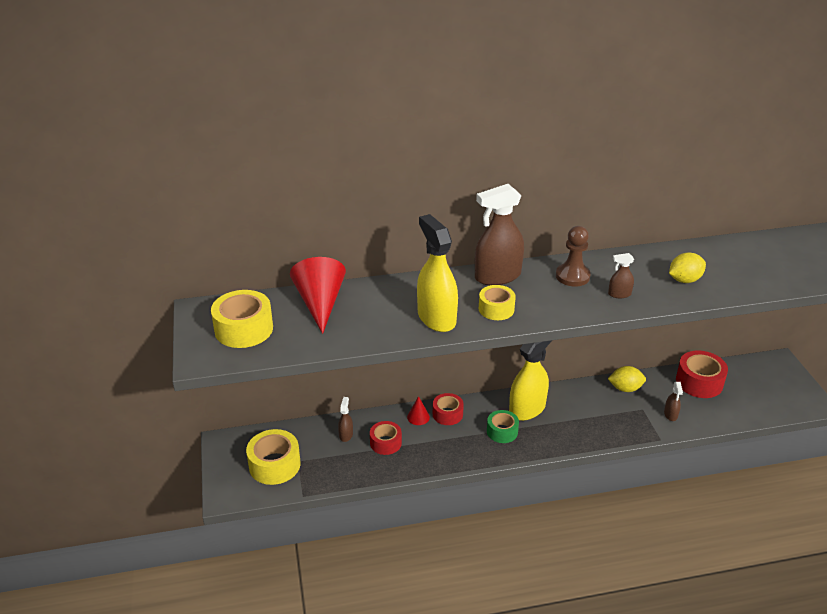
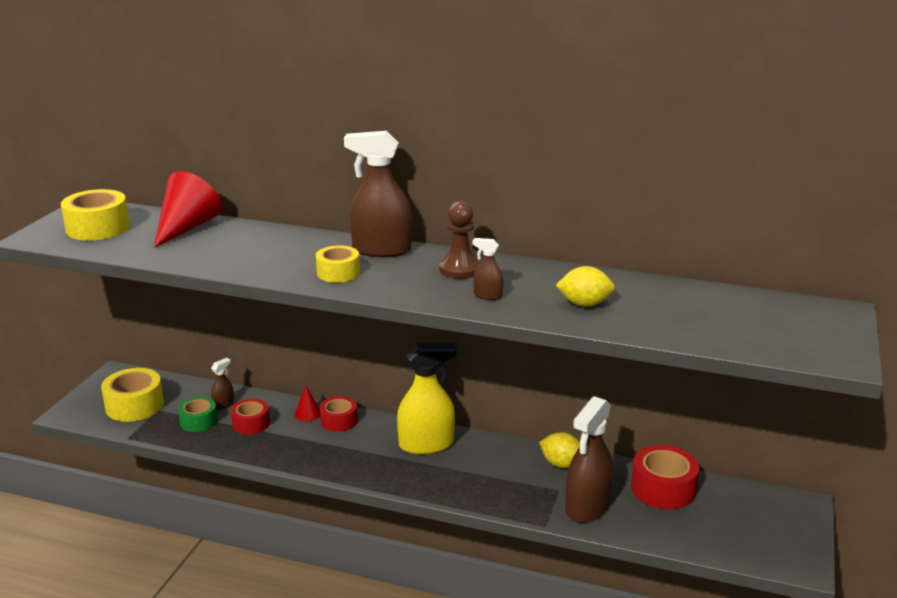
camera: 30 degrees right, 10 degrees down
(436, 318) = (270, 264): yellow spray bottle -> none
(502, 431) = (375, 454): green tape -> green tape (198, 421)
(670, 414) = (587, 507): brown spray bottle -> brown spray bottle, size x2.18

